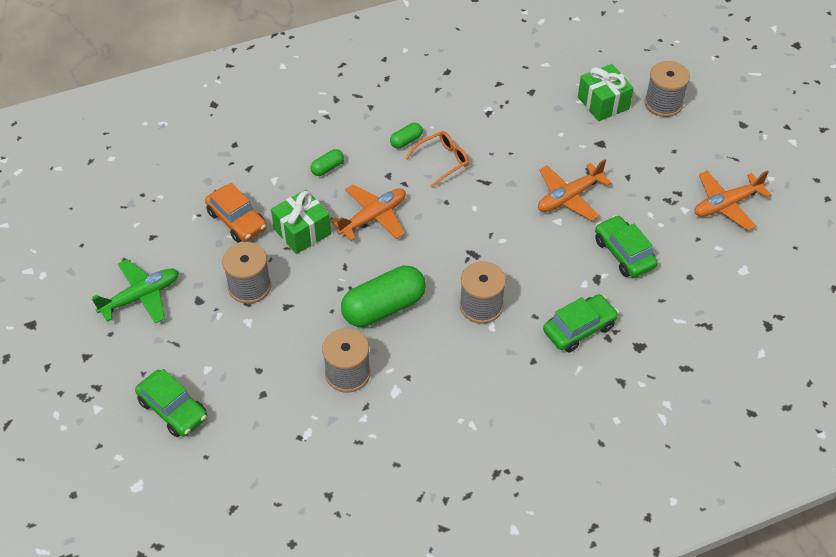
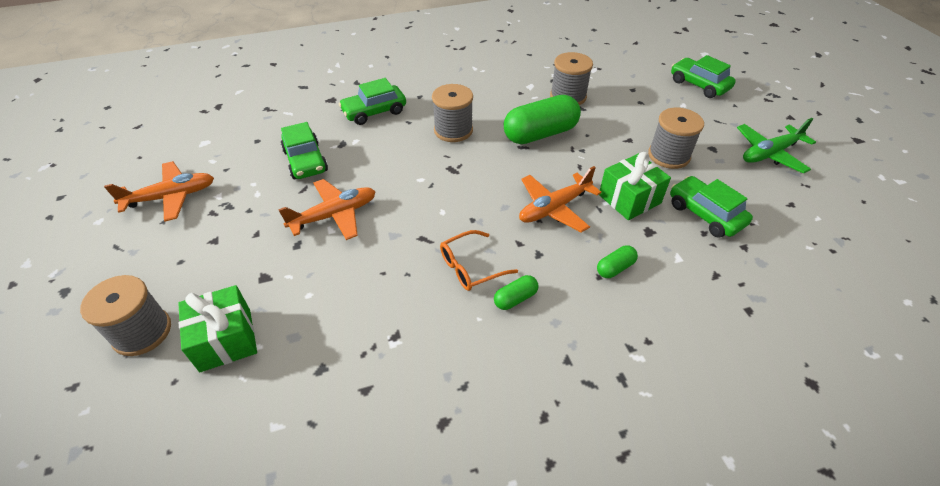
camera: 175 degrees left, 5 degrees down
(237, 220) = (705, 214): orange car -> green car

